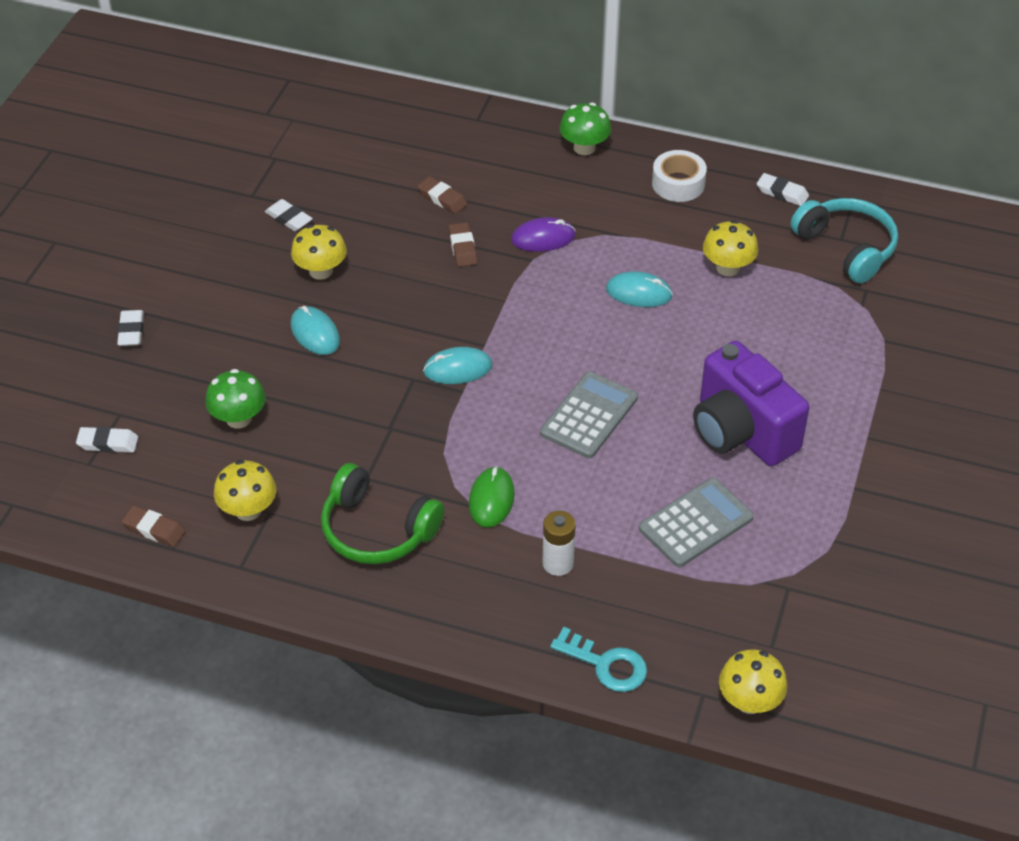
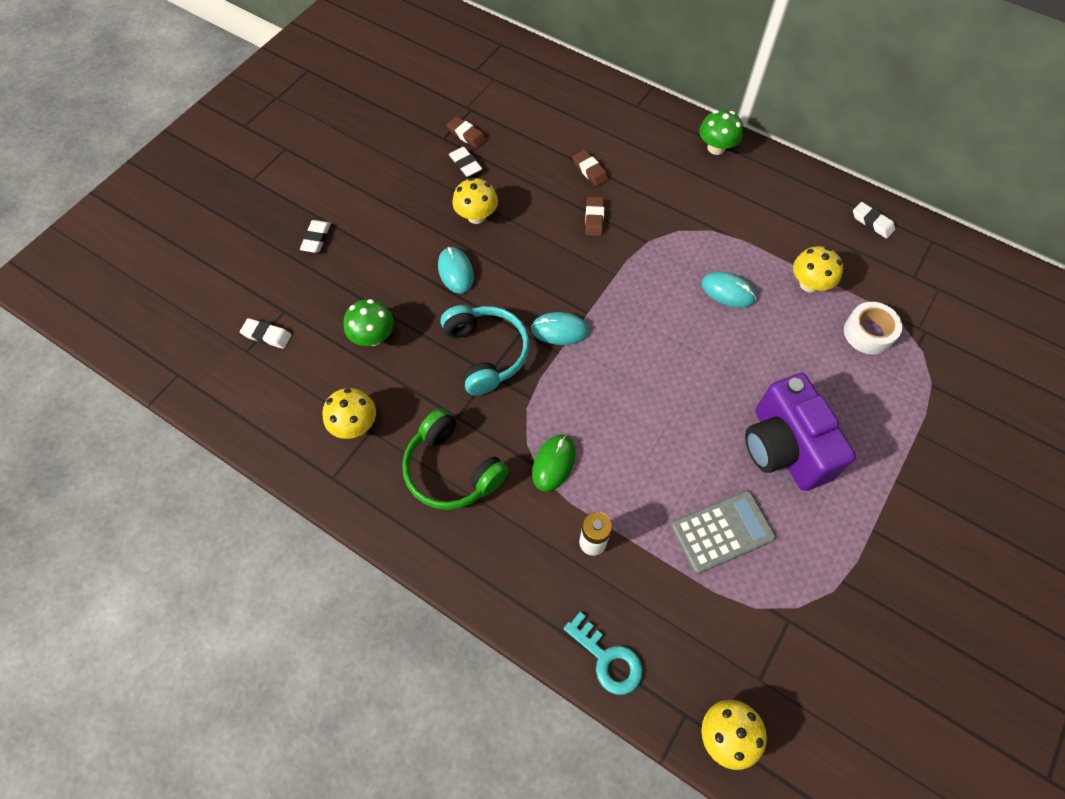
camera: 15 degrees right, 15 degrees up
(154, 529) = (276, 424): brown eraser -> brown eraser (466, 135)
(543, 238) = (661, 223): purple mouse -> none
(589, 416) = (656, 401): grey calculator -> none
(678, 184) = (785, 196): white tape -> white tape (868, 333)
(846, 248) = (917, 286): turquoise headphones -> turquoise headphones (486, 353)

